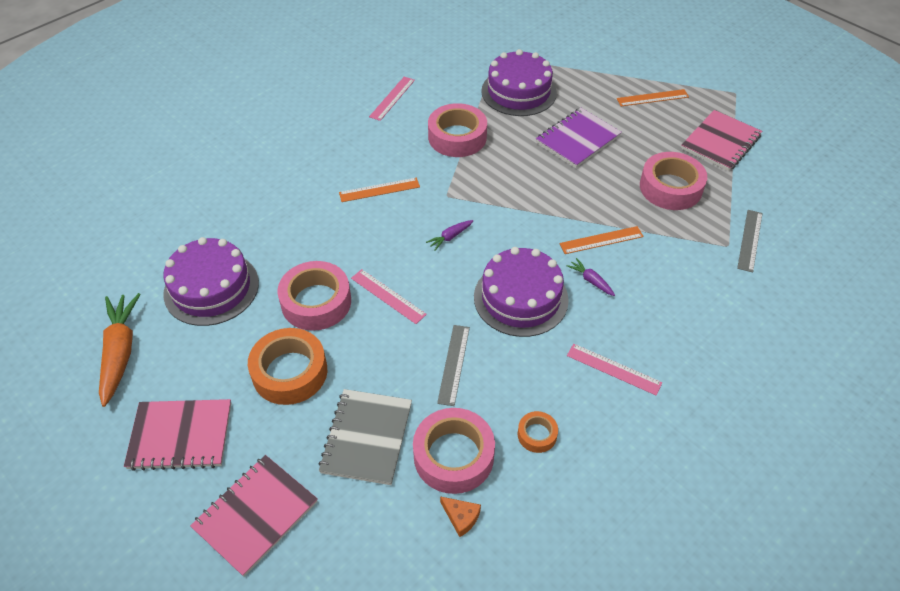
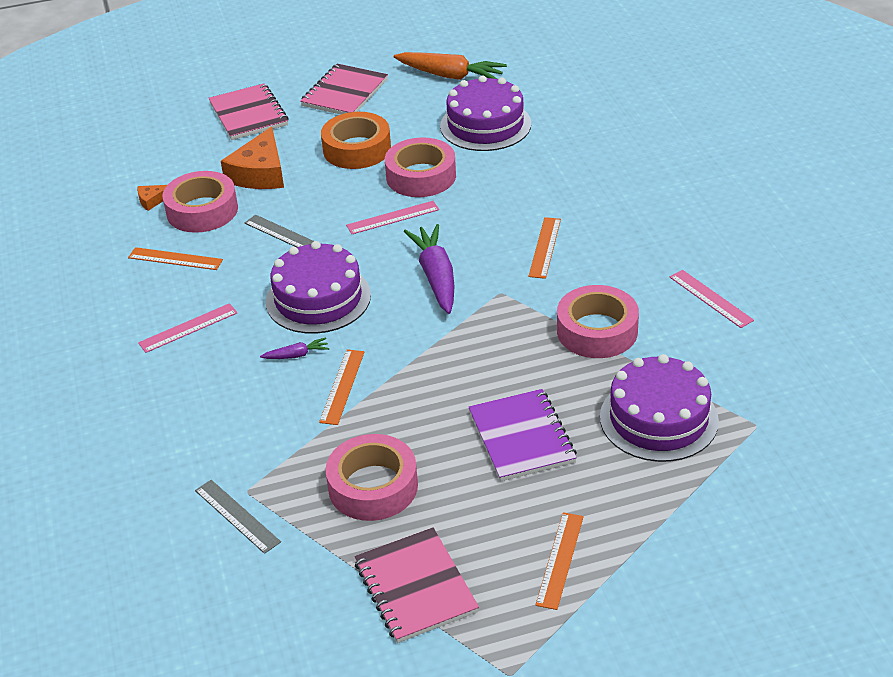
camera: 120 degrees right, 10 degrees down
(366, 438) = (260, 173): grey notebook -> orange cheese
(450, 237) = (436, 277): purple carrot -> purple carrot, size x2.14
(537, 435) = (175, 259): orange tape -> orange ruler

